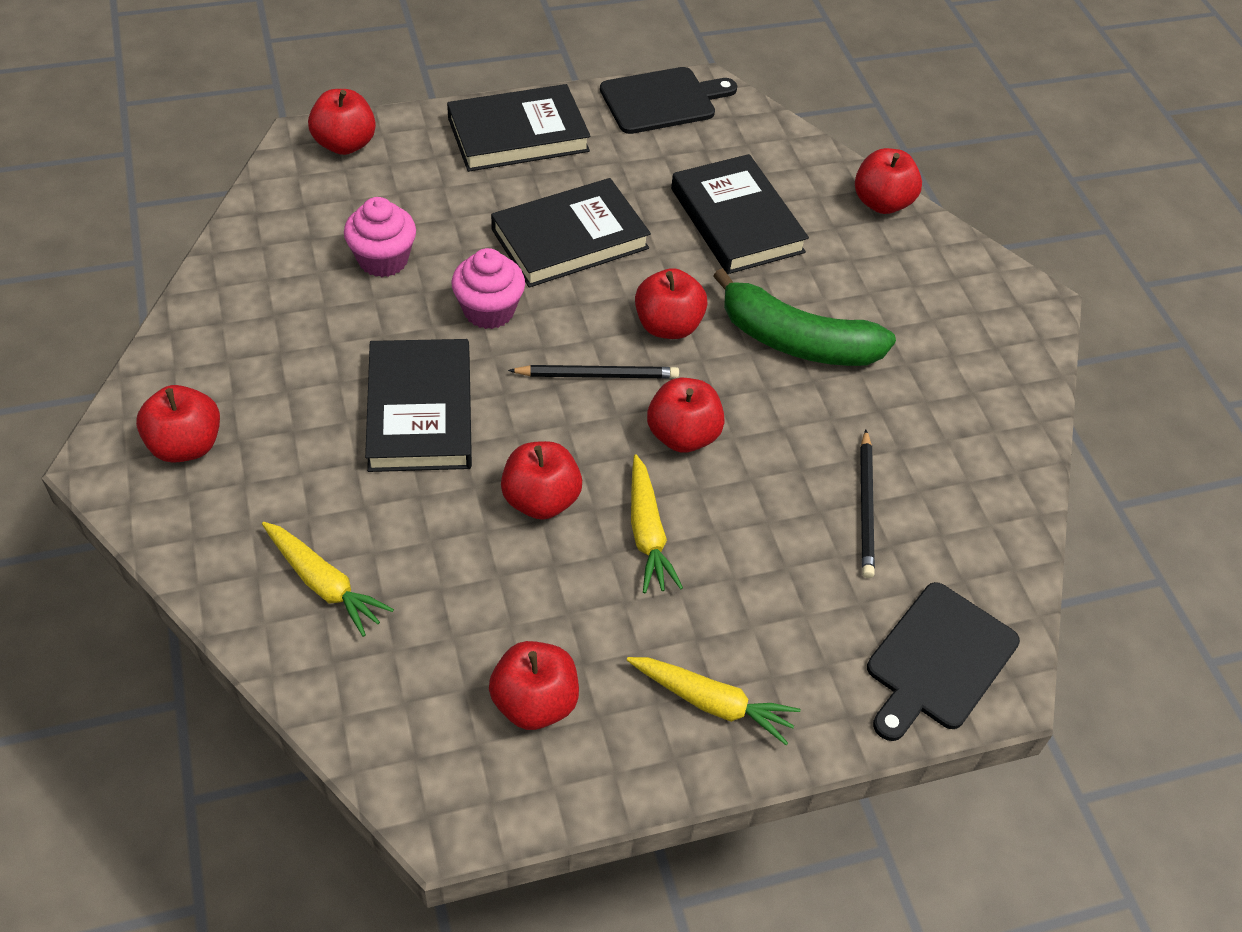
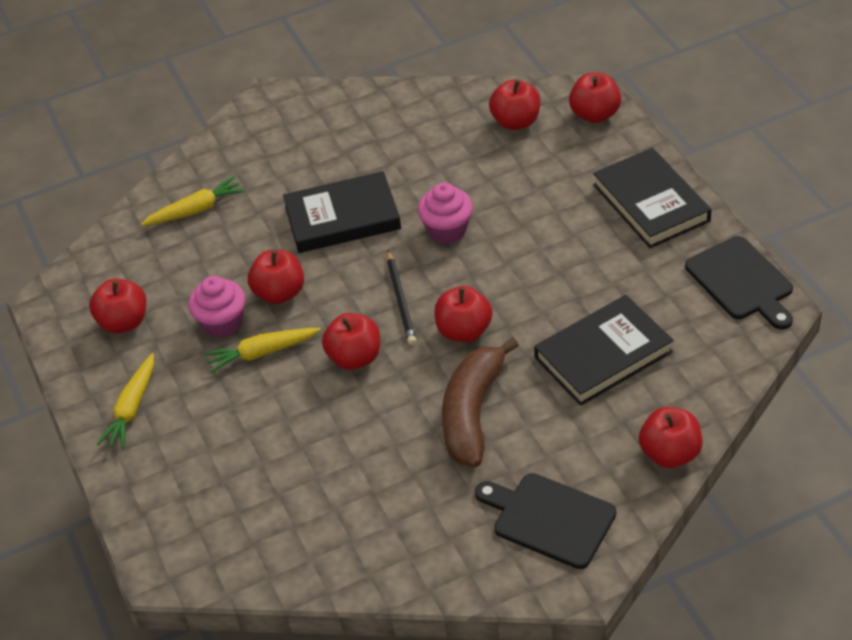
camera: 90 degrees right, 5 degrees down
(186, 445) = (288, 124): red apple -> red apple (516, 122)
(324, 584) = (196, 210): yellow carrot -> yellow carrot turned 150 degrees counterclockwise
(383, 260) = (479, 165): pink cupcake -> pink cupcake (222, 323)
(570, 239) = (540, 257): black book -> none
(796, 341) = (472, 412): green banana -> brown banana
(866, 506) = (311, 476): black pencil -> none
(938, 661) = (179, 532): black cutting board -> black cutting board (549, 519)

